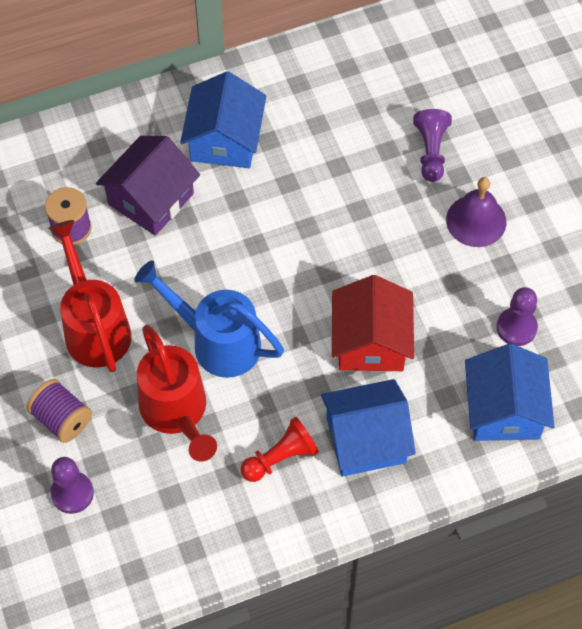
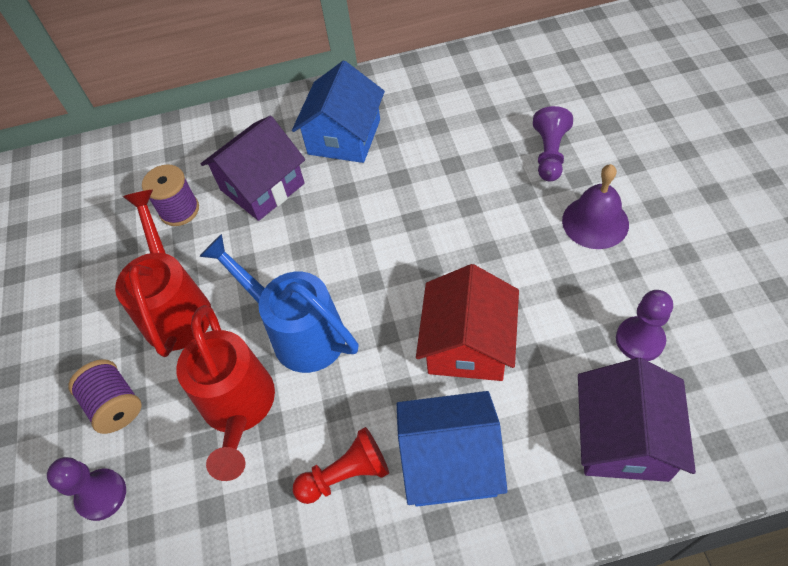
camera: 15 degrees right, 5 degrees down
(504, 410) = (623, 438): blue house -> purple house

